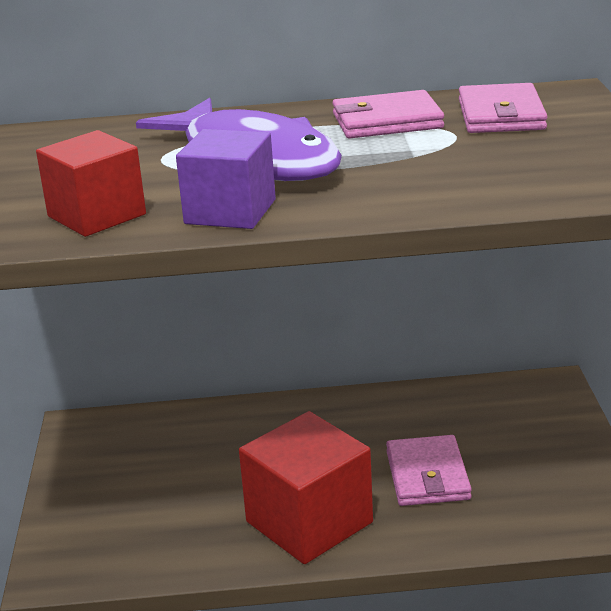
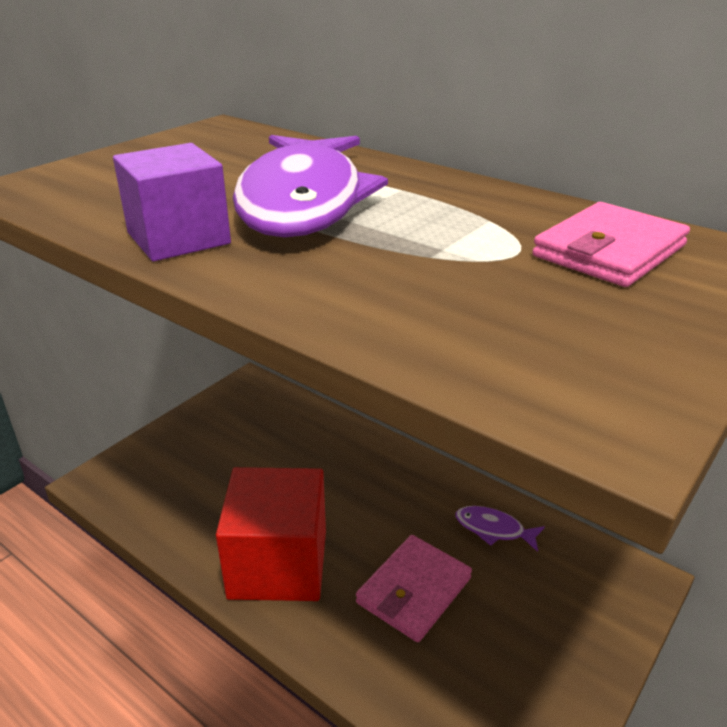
camera: 40 degrees right, 5 degrees up
(96, 215) = (105, 200): red cube -> none
(387, 121) = (482, 213): pink wallet -> none
(430, 410) = (493, 529): none -> purple fish

